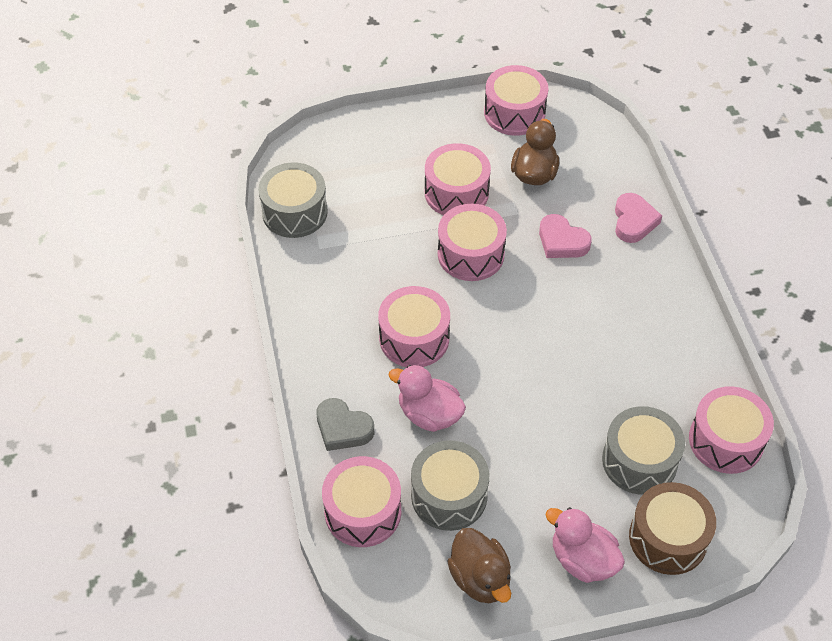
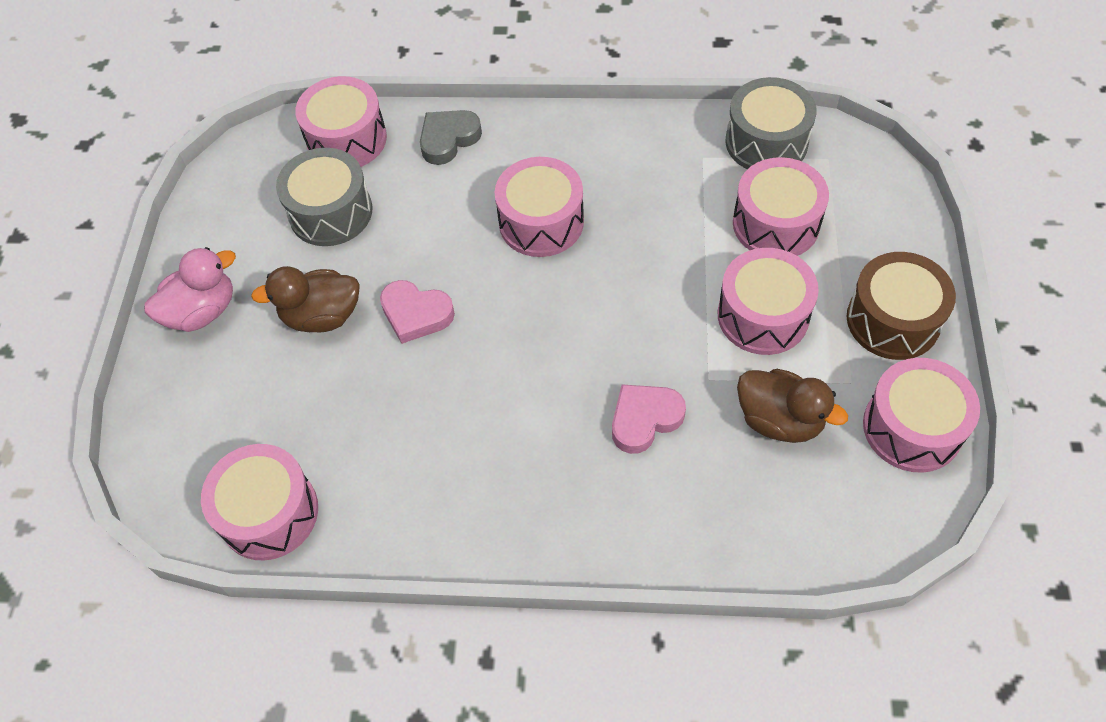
camera: 110 degrees right, 5 degrees up
(429, 414) = (435, 215): pink duck -> none
(470, 254) = (651, 307): pink drum -> pink drum (776, 223)
(480, 578) = (230, 218): brown duck -> brown duck (322, 316)
(633, 221) = (657, 526): pink heart -> pink heart (416, 314)
(639, 461) = (287, 405): grey drum -> none
(668, 538) = (182, 401): brown drum -> brown drum (893, 320)

